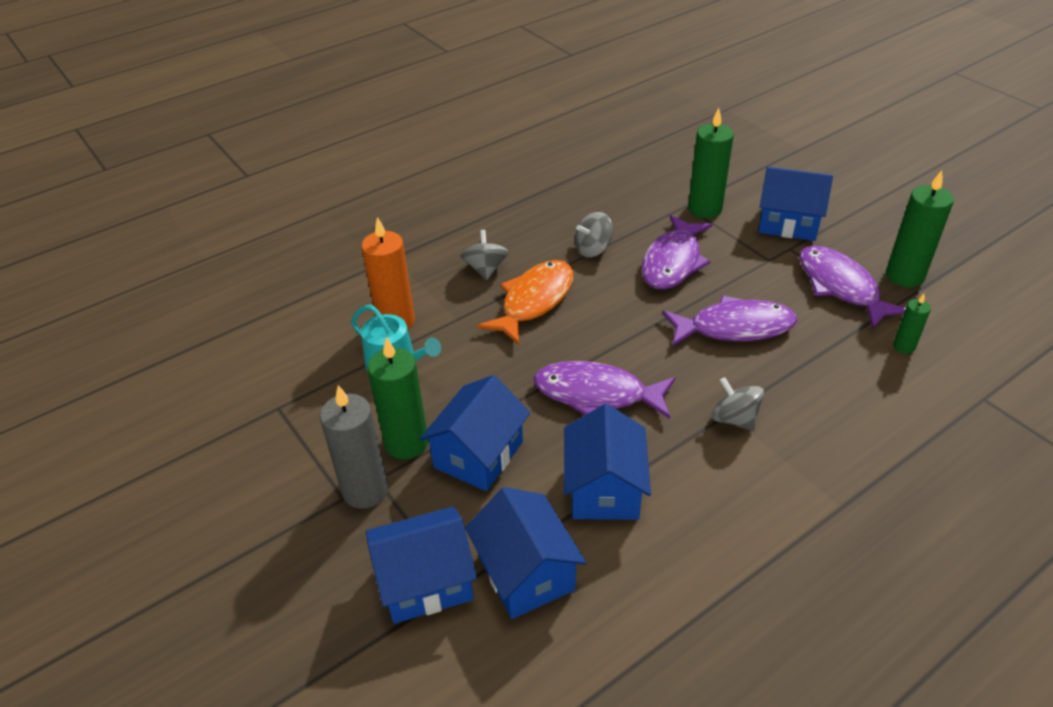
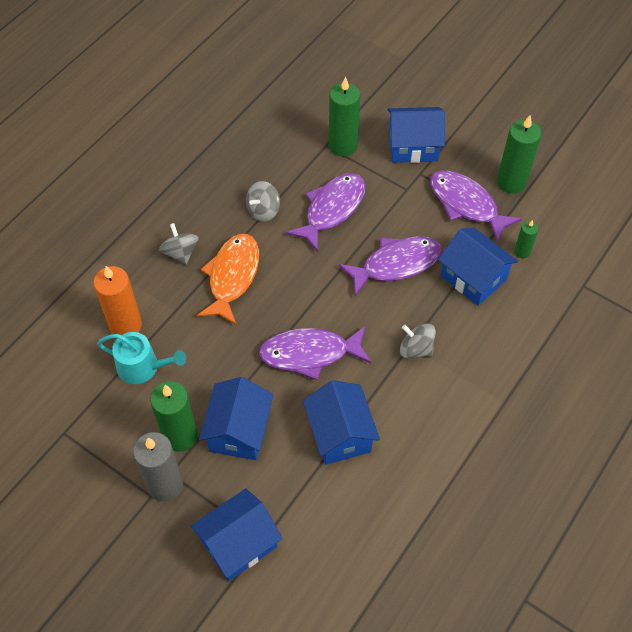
camera: 20 degrees left, 15 degrees up
(526, 572) = (306, 515): blue house -> blue house (473, 277)
(673, 262) = (332, 209): purple fish -> purple fish turned 150 degrees counterclockwise

